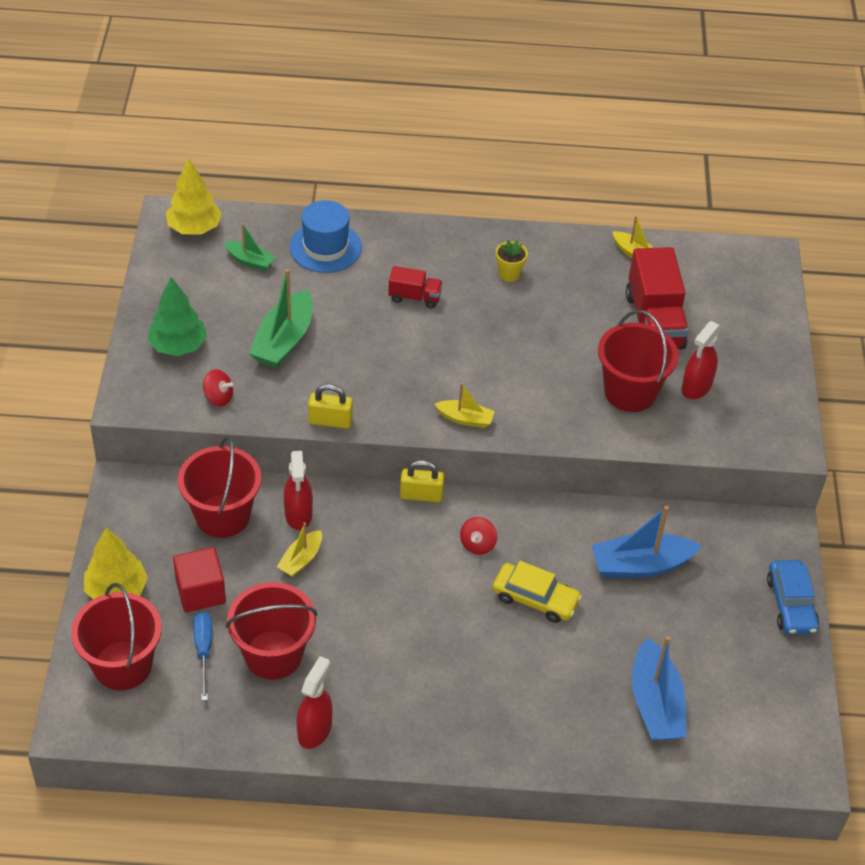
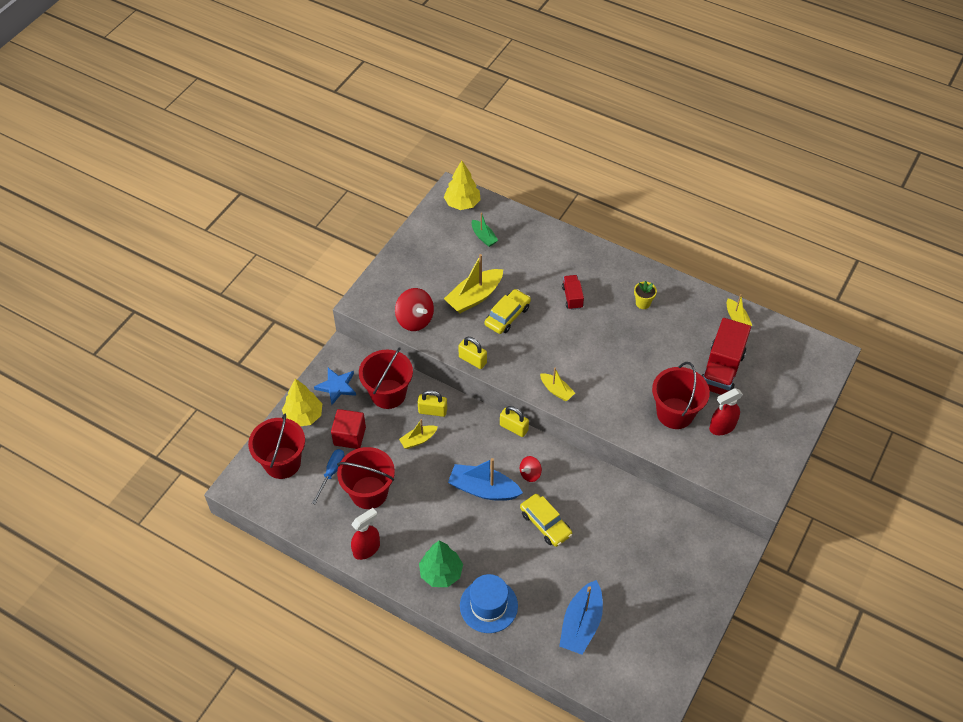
camera: 30 degrees right, 5 degrees up
(142, 533) = (336, 386): none -> blue star
(178, 346) = (410, 278): green tree -> green tree (441, 573)
(218, 397) = (415, 319): red spinning top -> red spinning top, size x1.74
(284, 340) = (474, 297): green boat -> yellow boat
(298, 515) = (432, 411): red spray bottle -> yellow padlock
(325, 247) = (535, 244): blue hat -> blue hat (488, 605)
(343, 349) = (507, 316): none -> yellow car
(414, 297) = (572, 297): red truck -> red truck turned 135 degrees counterclockwise
(640, 565) = (626, 530): blue boat -> blue boat (483, 489)
(791, 604) = (711, 598): blue car -> none

